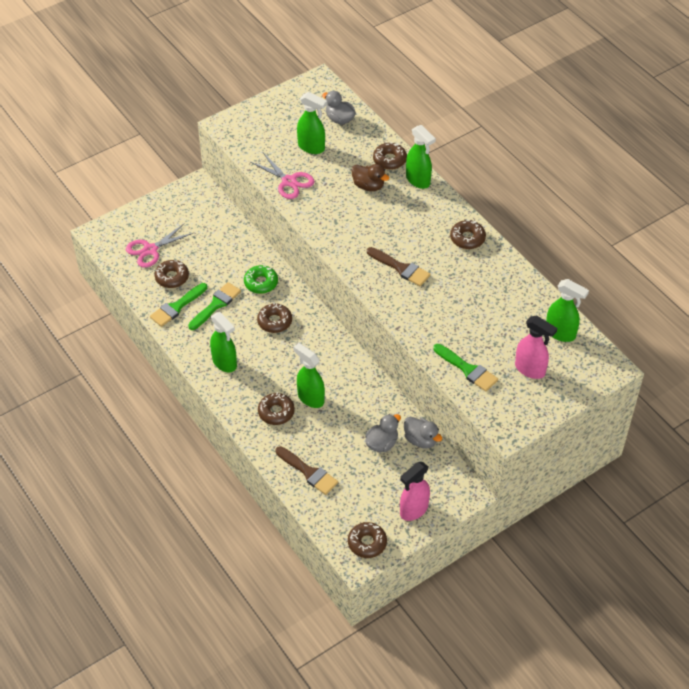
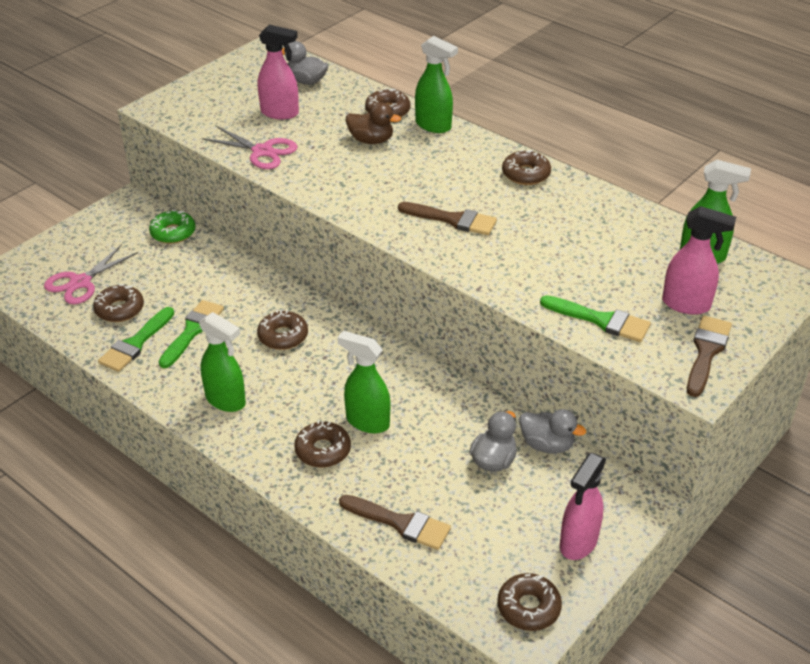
camera: 15 degrees left, 10 degrees down
(261, 283) = (249, 294): green donut -> green donut (173, 233)
(311, 147) = (280, 113): green spray bottle -> pink spray bottle
(526, 408) = (706, 352): none -> brown brush

